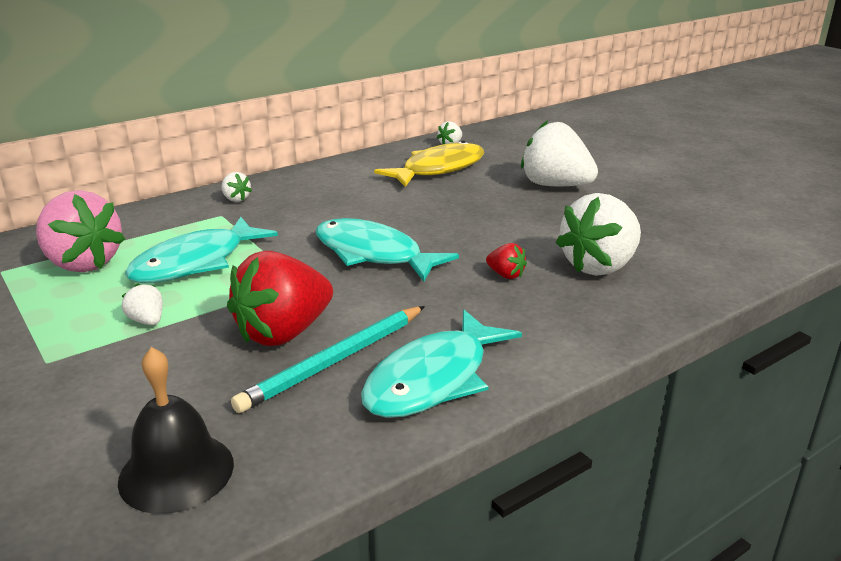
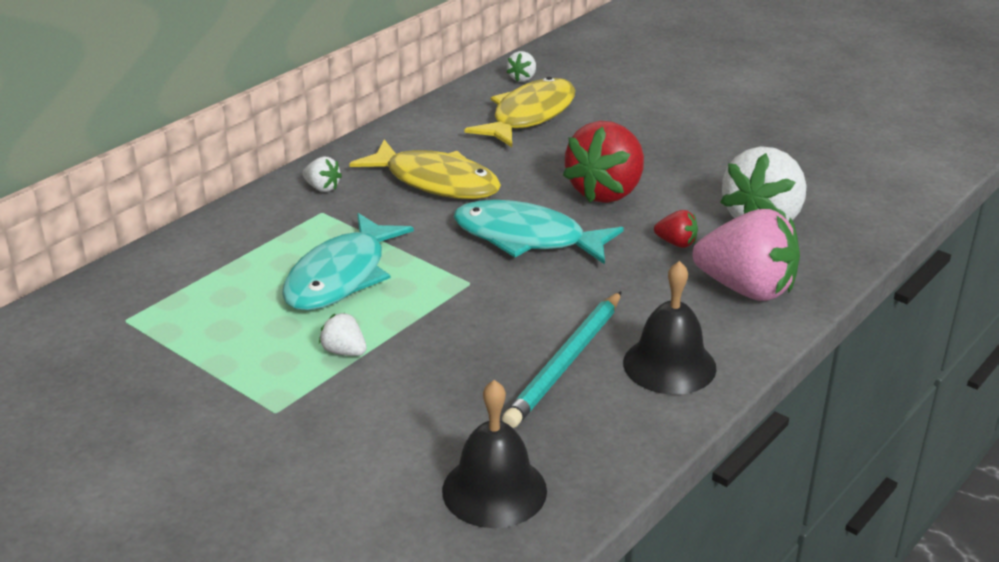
camera: 15 degrees left, 5 degrees up
(83, 263) = (213, 296): pink strawberry -> pink strawberry (746, 289)
(283, 333) = (495, 342): red strawberry -> red strawberry (606, 192)
(328, 205) = (436, 182): none -> yellow fish
(433, 379) = (669, 365): turquoise fish -> black bell
(555, 185) = (670, 123): white strawberry -> none

